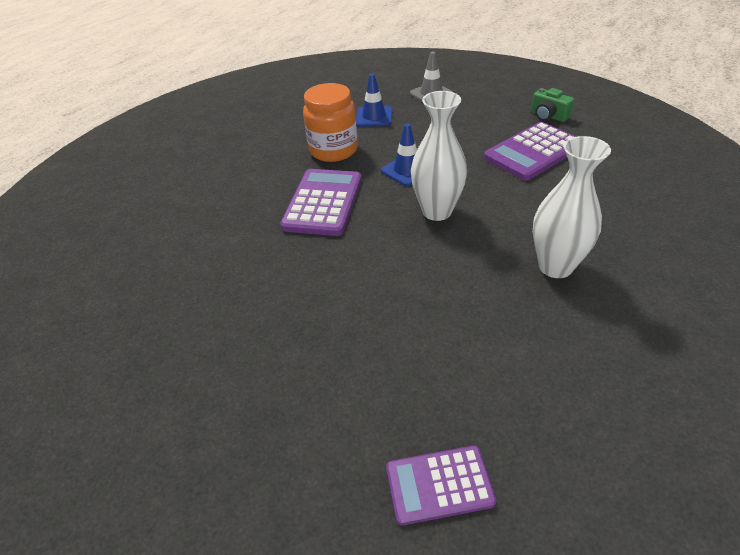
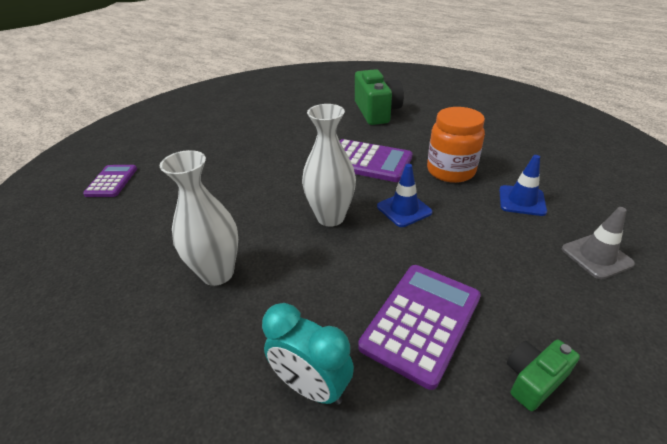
camera: 100 degrees right, 5 degrees down
(185, 213) = (376, 111): none -> green camera
(533, 152) = (421, 321): purple calculator -> purple calculator turned 60 degrees clockwise
(617, 187) = (311, 386): none -> turquoise clock

